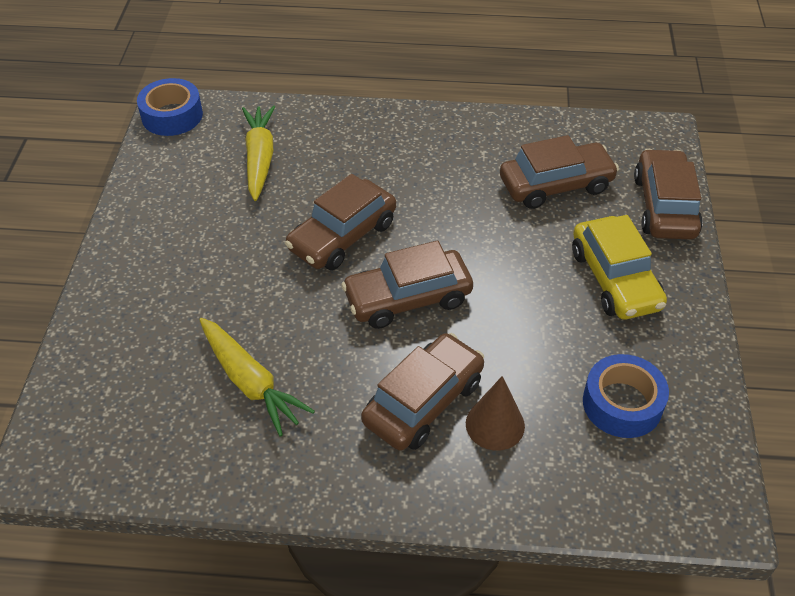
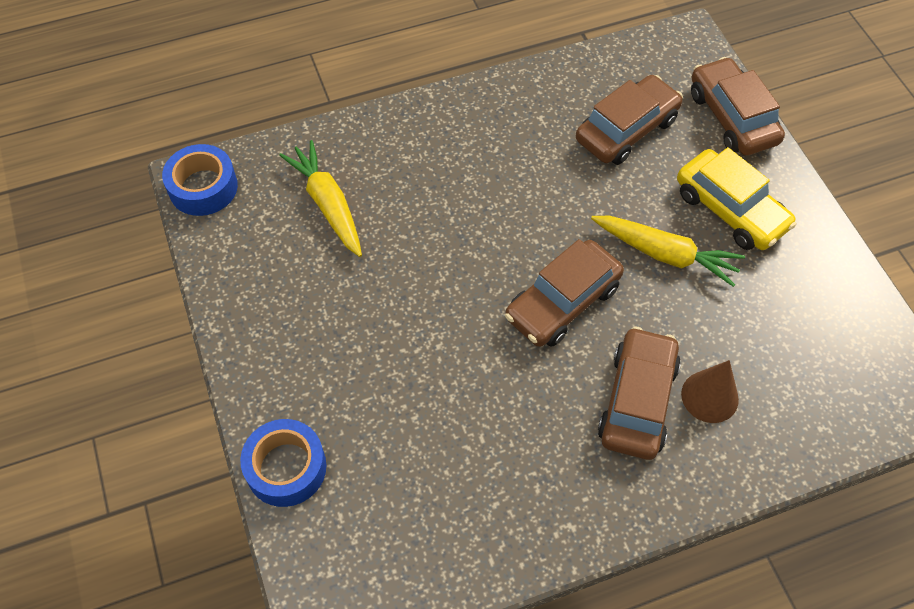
camera: 25 degrees left, 10 degrees up
(250, 382) = (471, 449): yellow carrot -> yellow carrot (665, 254)
(342, 236) = (463, 260): brown car -> none
(622, 404) = (801, 331): blue tape -> blue tape (286, 468)

